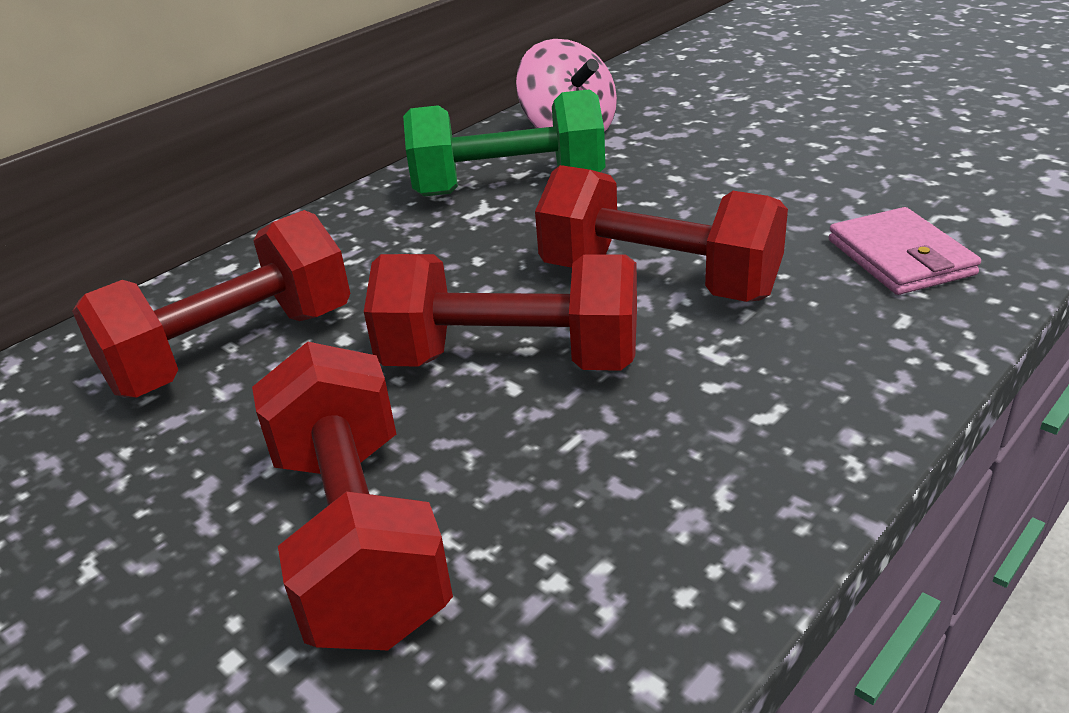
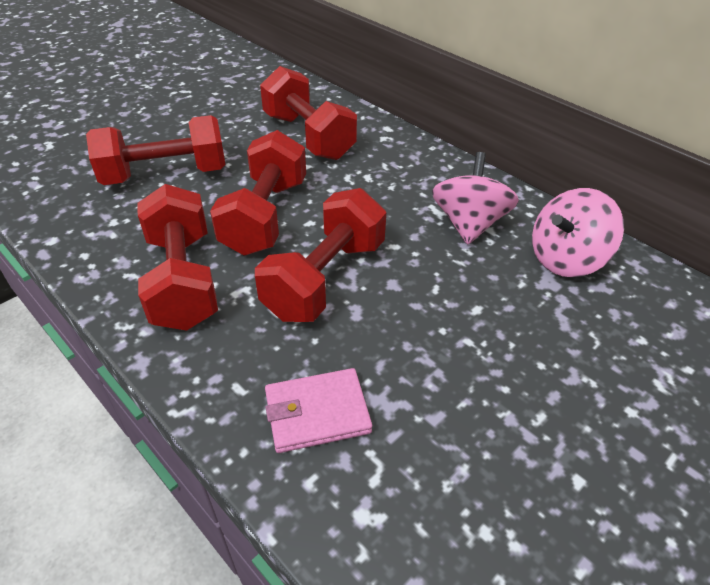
camera: 90 degrees right, 10 degrees up
(509, 187) = (469, 224): green dumbbell -> pink spinning top
(713, 421) = (183, 280): none -> red dumbbell

